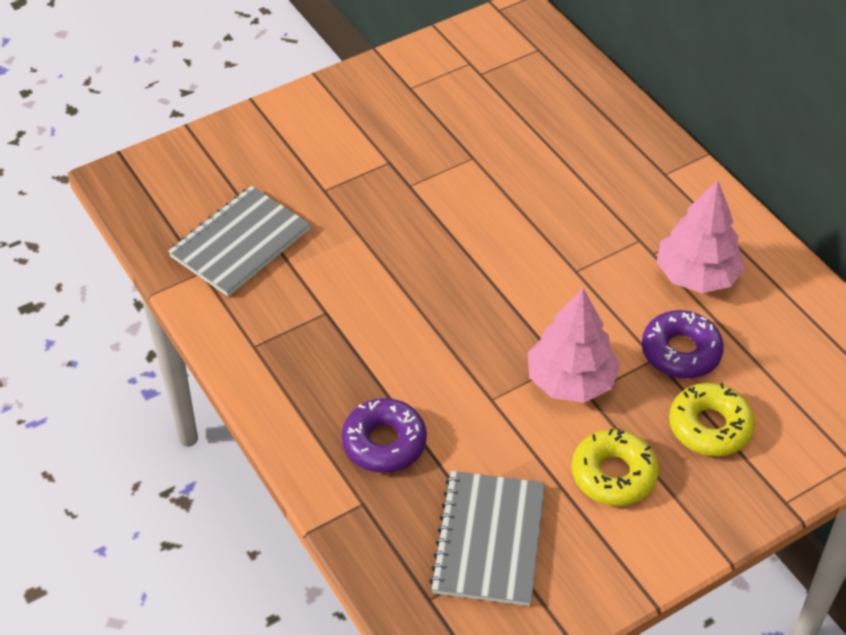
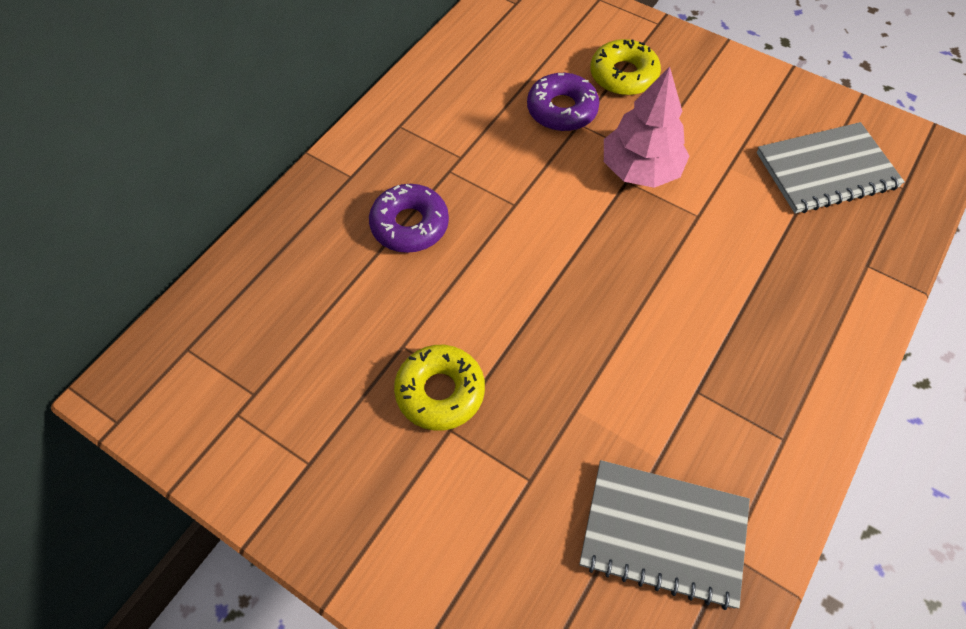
camera: 115 degrees left, 10 degrees up
(384, 442) = (800, 275): purple donut -> purple donut (409, 225)
(613, 474) = (709, 116): yellow donut -> yellow donut (440, 392)
(696, 275) = (470, 121): pink tree -> none

